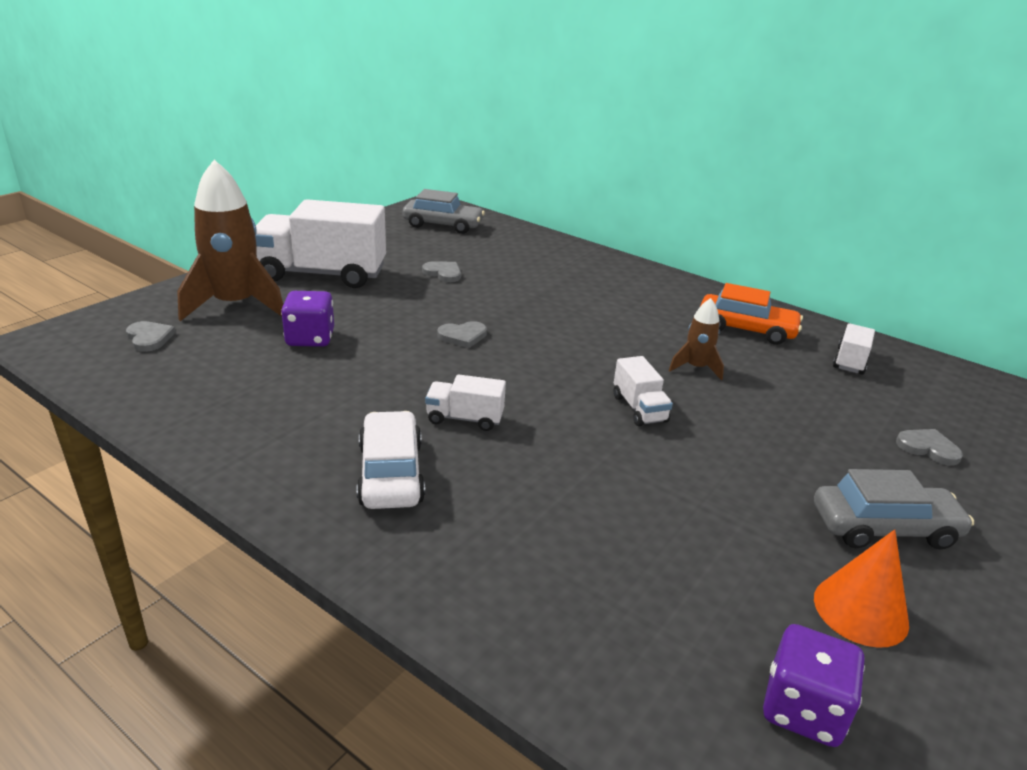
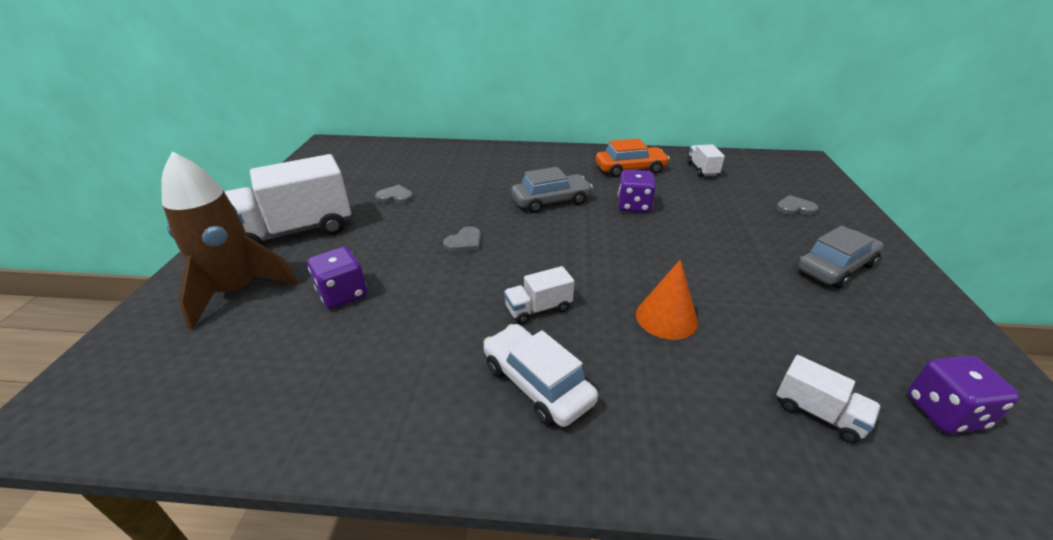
camera: 30 degrees left, 5 degrees up
(149, 338) = (174, 361): grey heart -> none
(443, 225) = (353, 159): grey car -> grey car (551, 201)
(639, 409) = (635, 249): white truck -> white truck (818, 413)
(696, 368) = (633, 206): brown rocket -> purple dice
(860, 610) = (887, 327): orange cone -> orange cone (666, 318)

